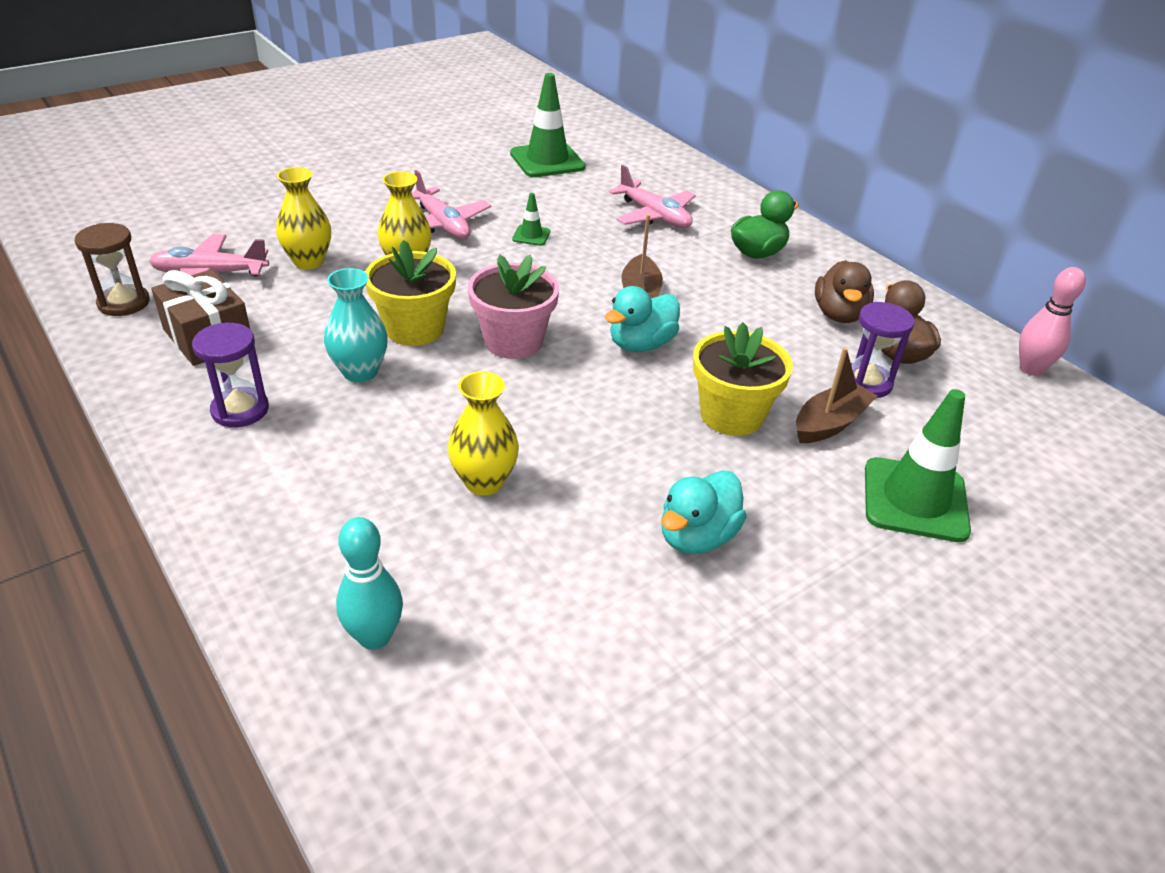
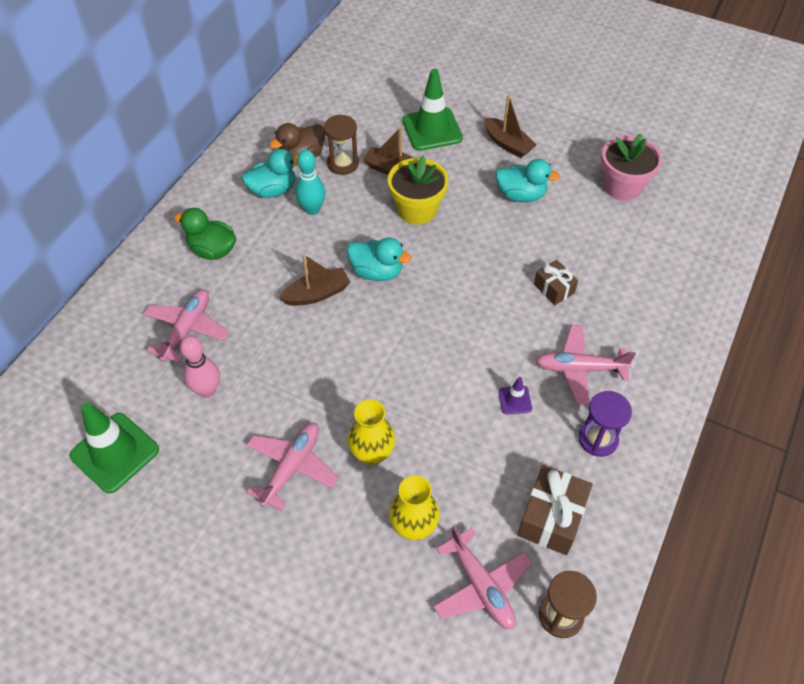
camera: 115 degrees left, 15 degrees up
(340, 442) = (580, 369): none -> pink plane
(360, 372) = (515, 400): turquoise vase -> purple traffic cone
(374, 637) = (674, 279): turquoise bowling pin -> turquoise bowling pin (312, 209)
(414, 329) = (448, 398): yellow flower pot -> none
(484, 482) = (554, 289): yellow vase -> brown gift
(513, 341) = (422, 337): pink flower pot -> pink flower pot (622, 186)
(531, 235) = (272, 395): green traffic cone -> none
(837, 580) = (507, 144): none -> brown boat
(839, 314) = (273, 190): brown duck -> turquoise duck
(866, 383) = (343, 164): purple hourglass -> brown hourglass
(1030, 369) = (279, 104): pink bowling pin -> pink bowling pin (207, 390)

